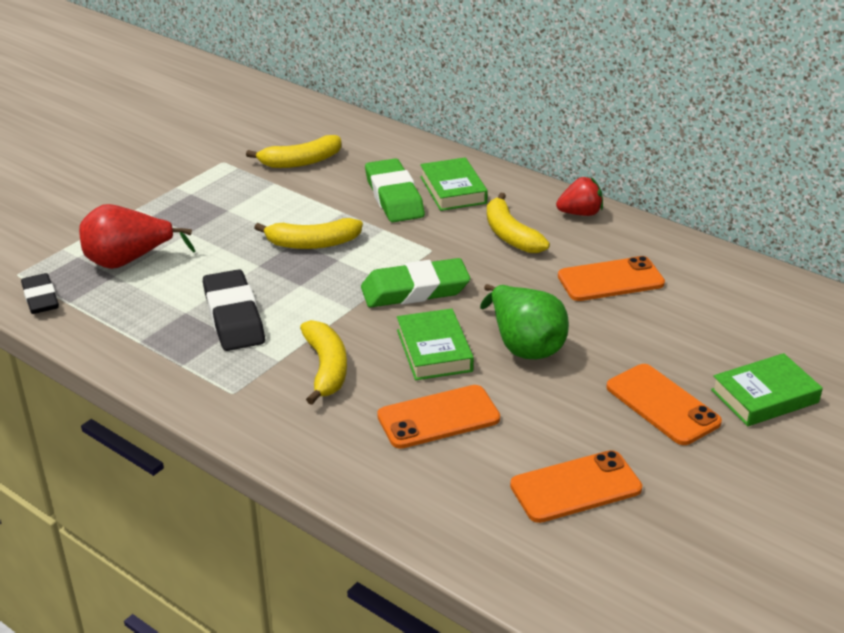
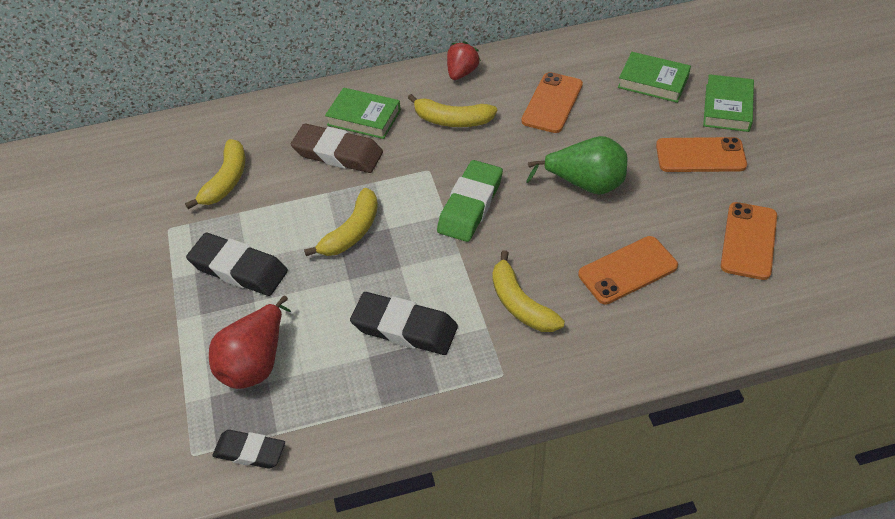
camera: 50 degrees left, 15 degrees up
(215, 210) = (239, 269): none -> black eraser
(326, 368) = (520, 304): yellow banana -> yellow banana turned 150 degrees counterclockwise
(394, 197) = (338, 153): green eraser -> brown eraser
(434, 350) = (551, 233): green book -> green book (653, 81)
(438, 417) = (627, 270): orange phone -> orange phone turned 45 degrees clockwise

